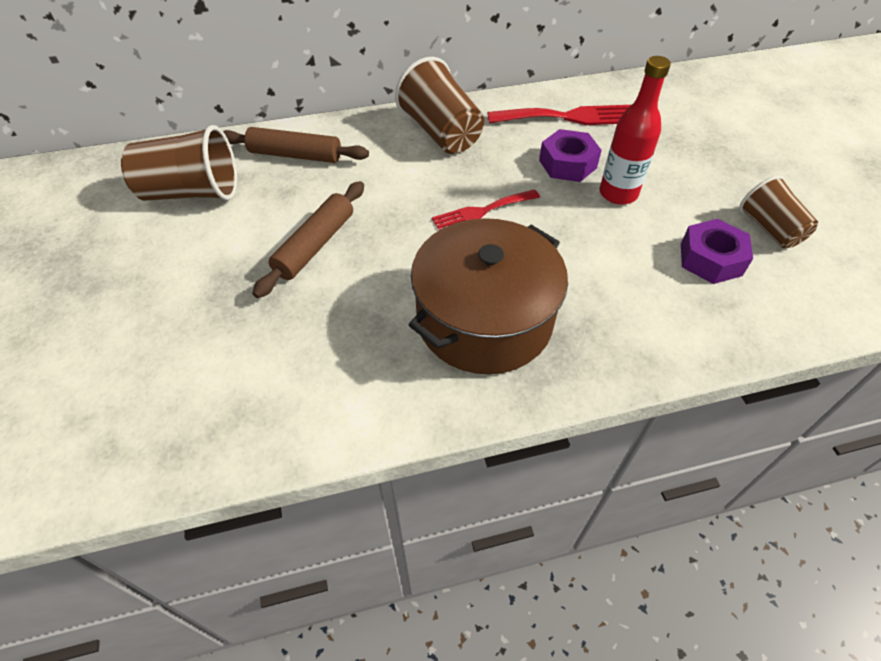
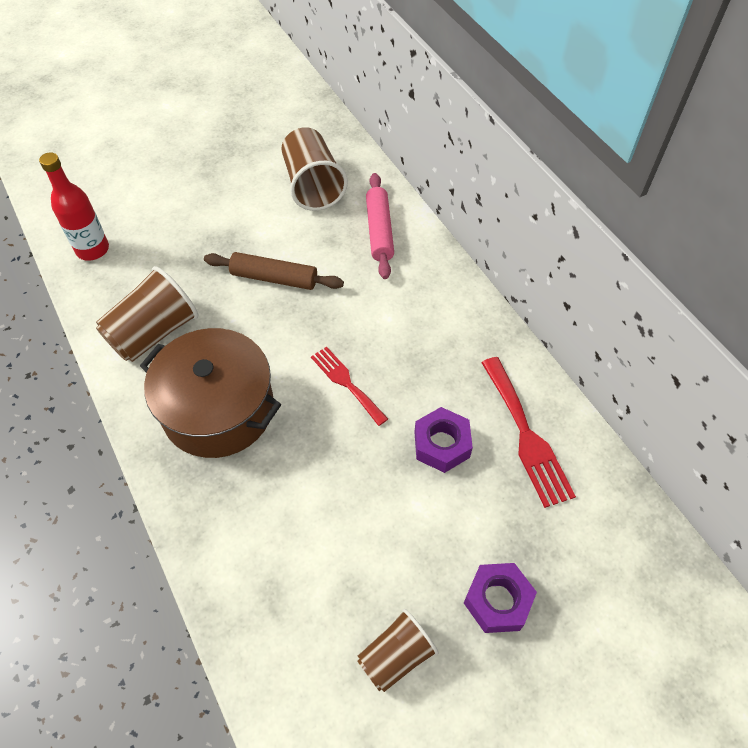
camera: 75 degrees right, 5 degrees up
(295, 155) = (379, 231): brown rolling pin -> pink rolling pin
(441, 133) = (451, 327): brown cup -> brown cup (154, 333)
(618, 194) = (408, 497): red bottle -> red bottle (92, 249)
(710, 259) = (332, 591): purple nut -> purple nut (497, 601)

